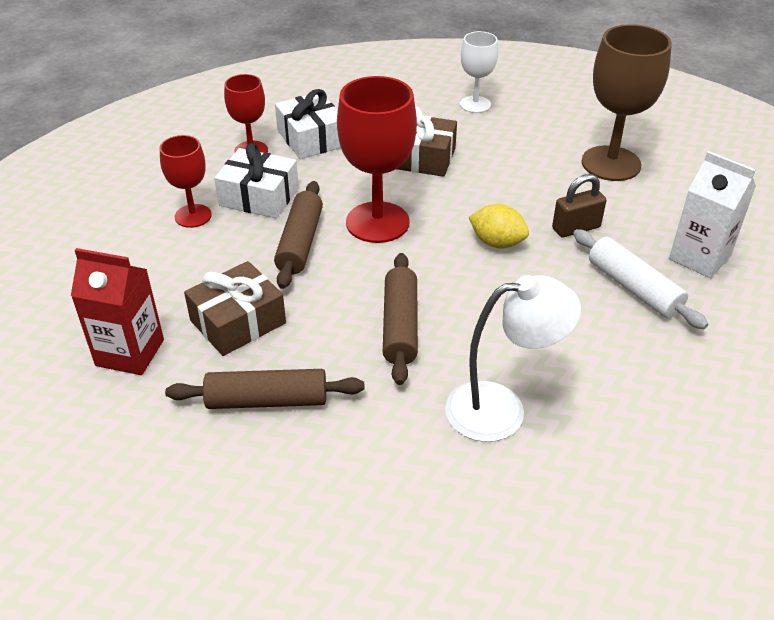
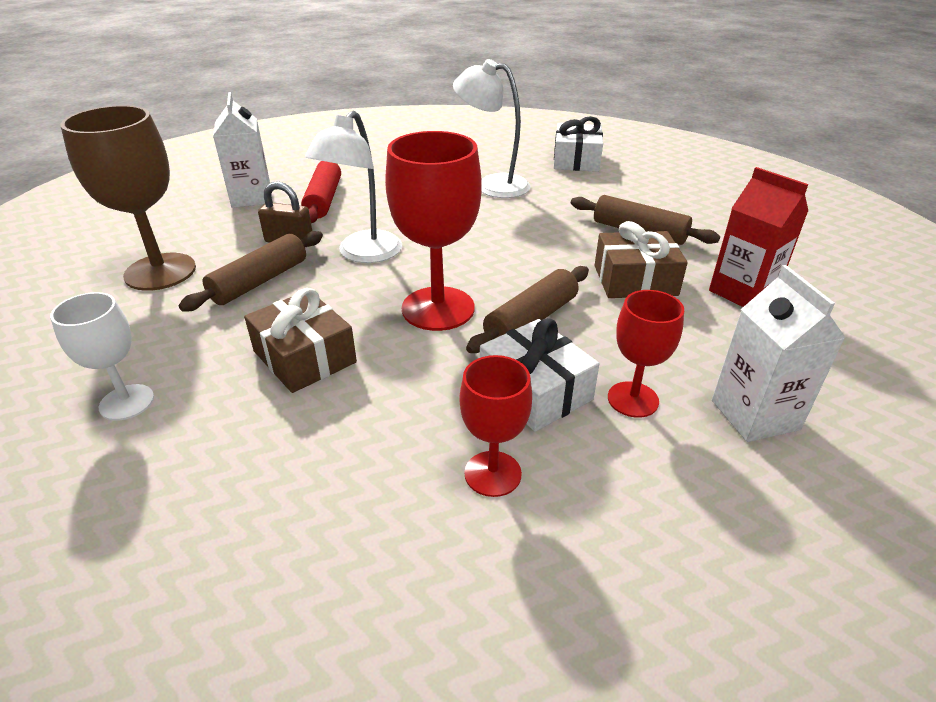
camera: 145 degrees left, 5 degrees down
(108, 238) = (754, 415): none -> white carton
(311, 138) = (391, 454): white gift -> white gift (576, 160)
(400, 326) = (507, 235): brown rolling pin -> brown rolling pin (260, 281)
(497, 243) = (363, 254): yellow lemon -> white lamp
(633, 288) = (324, 200): white rolling pin -> red rolling pin

